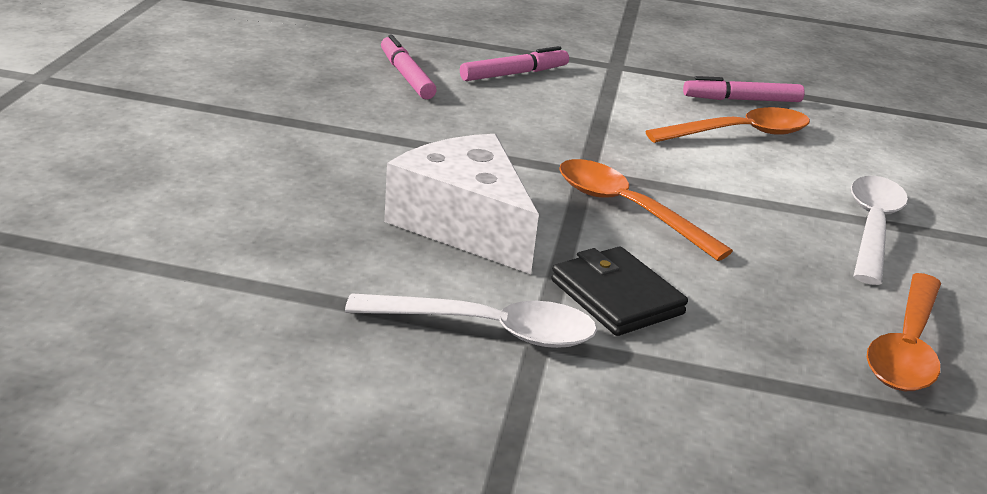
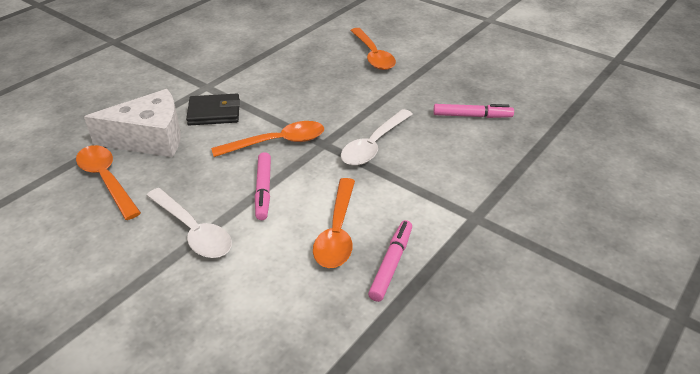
camera: 120 degrees right, 10 degrees up
(263, 170) = (373, 55): none -> orange spoon
(464, 224) = (297, 92): white cheese -> white cheese (150, 138)
(487, 330) = (222, 77): white spoon -> white spoon (374, 145)
(514, 74) = (467, 160): pink marker -> pink marker (263, 190)

